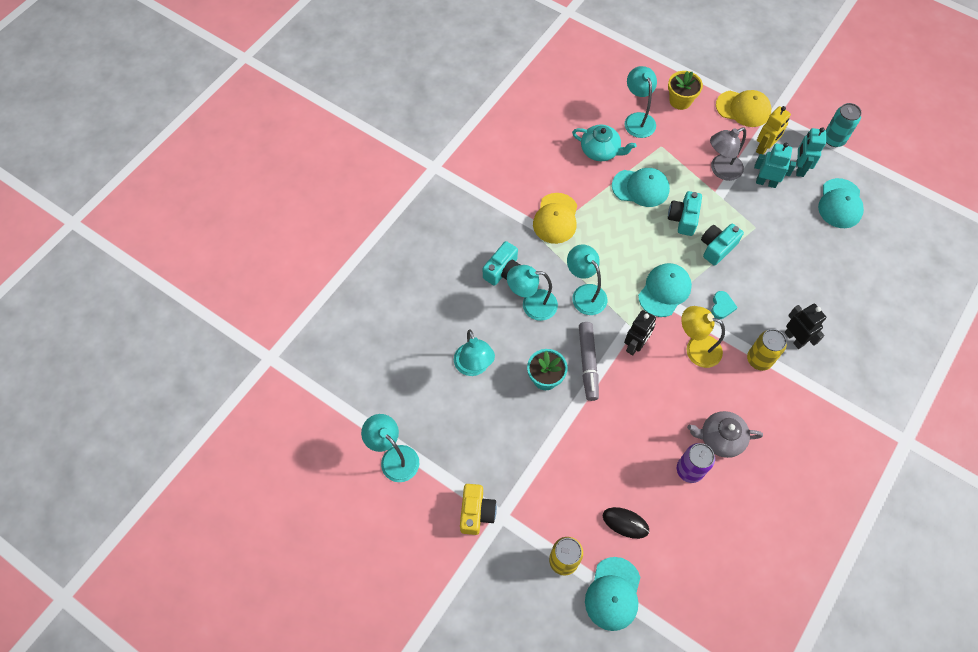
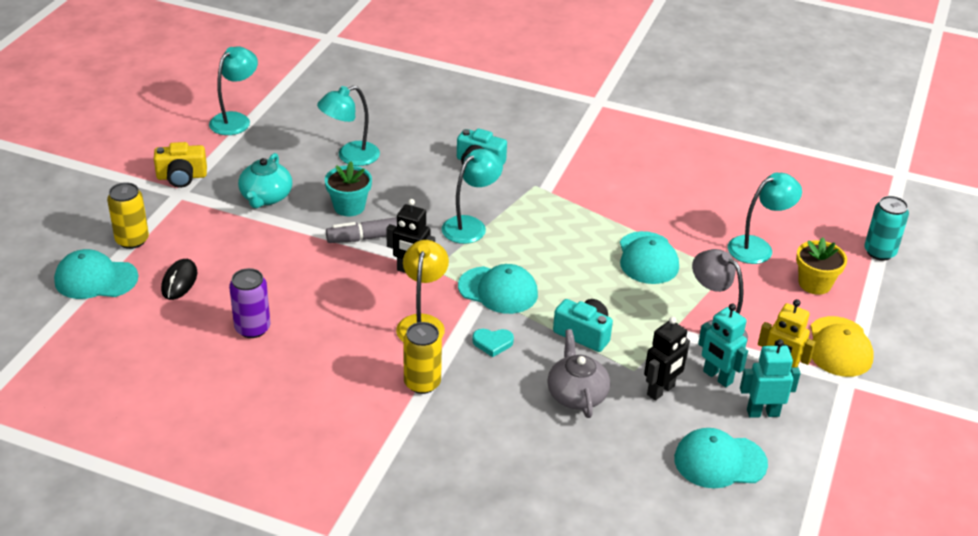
camera: 75 degrees right, 25 degrees down
(531, 304) = (441, 188): turquoise lamp -> none
(555, 218) = (568, 194): yellow cap -> none
(600, 151) = (688, 220): turquoise teapot -> turquoise teapot (266, 197)
(683, 218) = (616, 299): turquoise camera -> none
(720, 438) = (299, 352): grey teapot -> grey teapot (576, 394)
(766, 182) = (717, 377): turquoise robot -> turquoise robot turned 135 degrees clockwise
(794, 338) = (465, 417): black robot -> black robot (661, 390)
(834, 139) = (841, 451): turquoise can -> turquoise can (879, 252)

